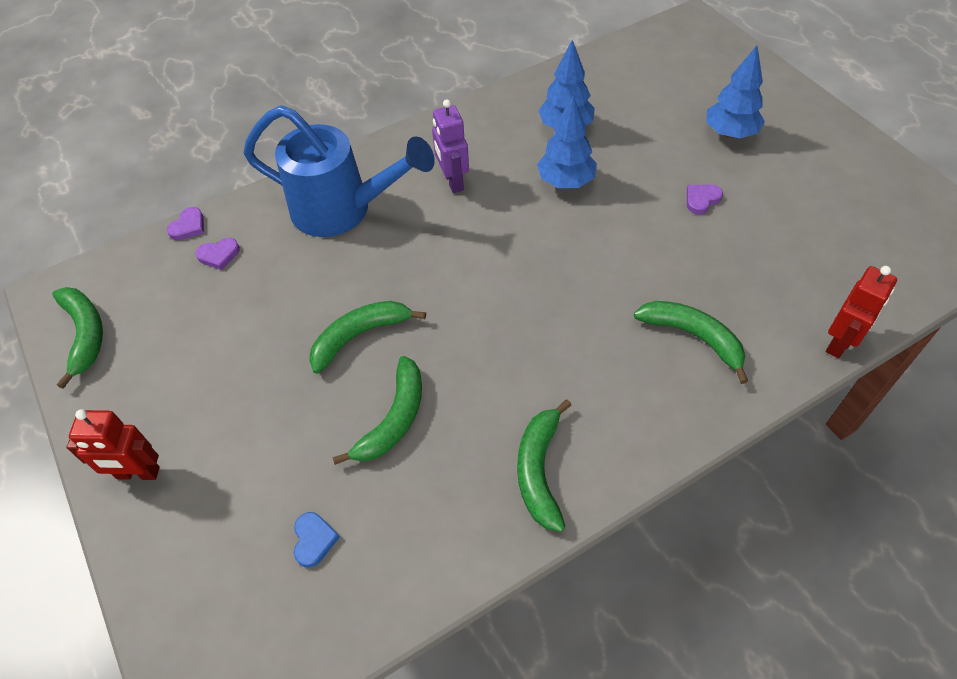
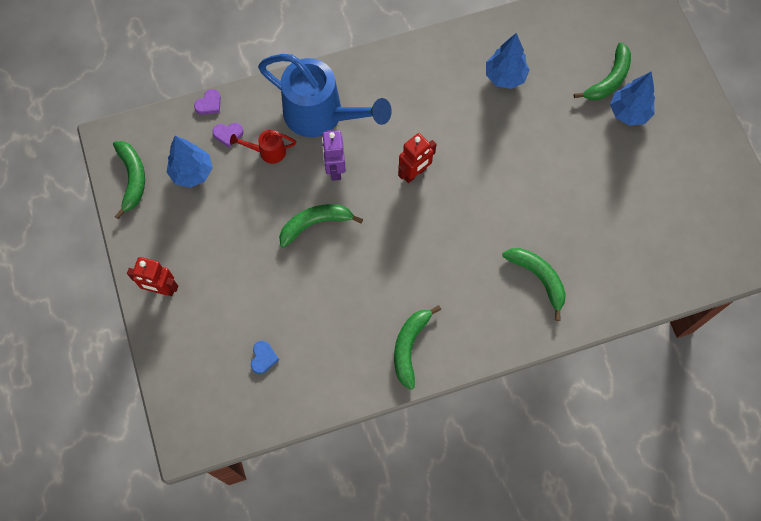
camera: 10 degrees right, 15 degrees up
(277, 264) = (268, 151): none -> red watering can
(394, 419) = (326, 290): green banana -> green banana (609, 79)
(453, 181) = (407, 108): purple robot -> purple robot (335, 169)
(566, 182) = (490, 129): blue tree -> blue tree (192, 172)
(701, 199) = (584, 168): purple heart -> none
(839, 343) = (634, 306): red robot -> red robot (414, 173)

